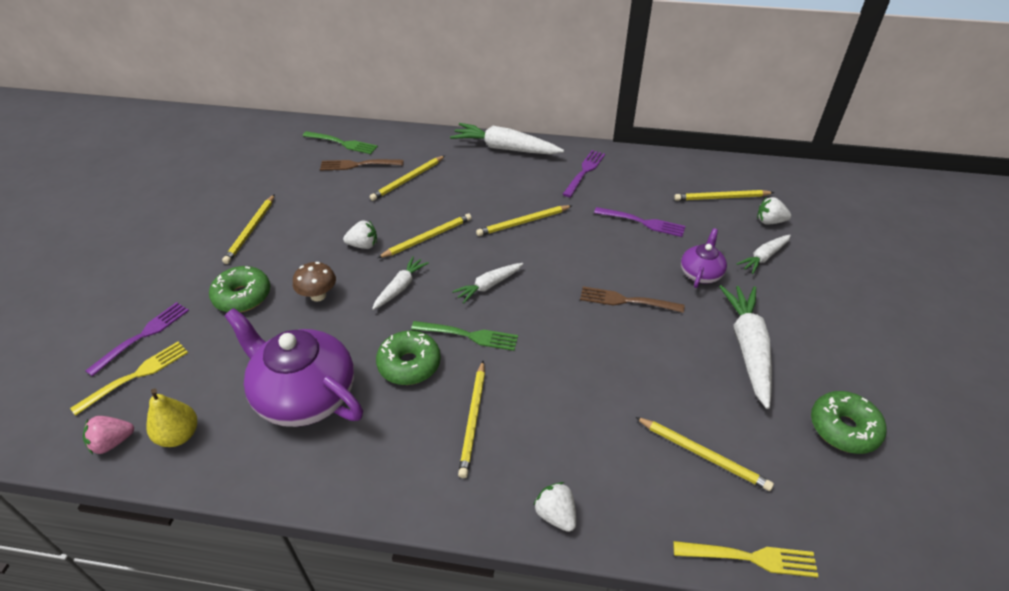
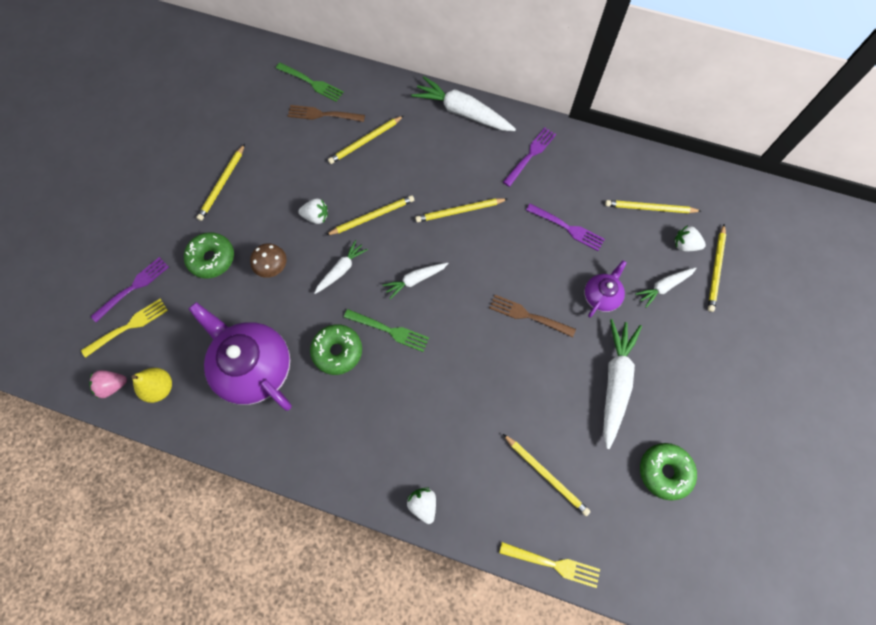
camera: 10 degrees right, 25 degrees up
(473, 420) = (378, 412): yellow pencil -> yellow pencil (716, 269)

